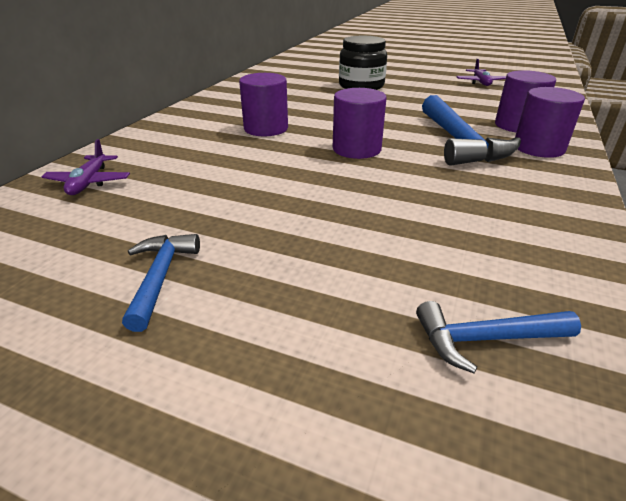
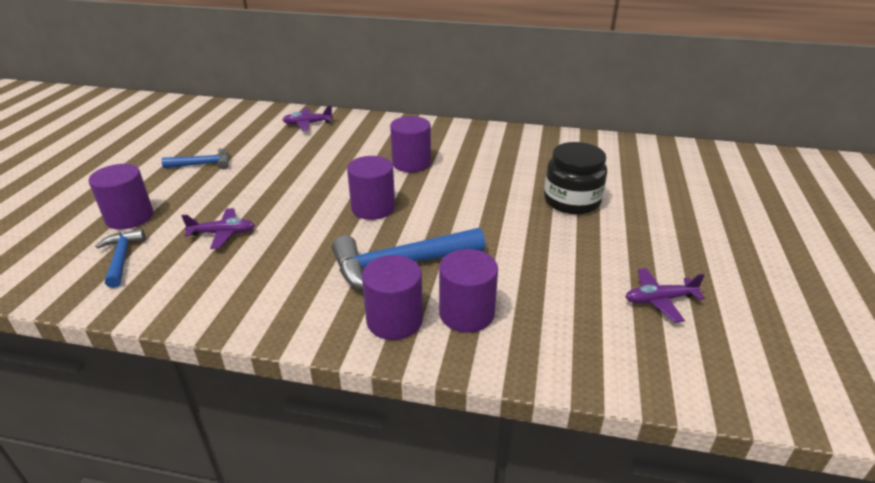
camera: 80 degrees right, 0 degrees up
(343, 354) = (129, 217): none -> purple cylinder
(406, 239) = (223, 233): none -> purple plane

